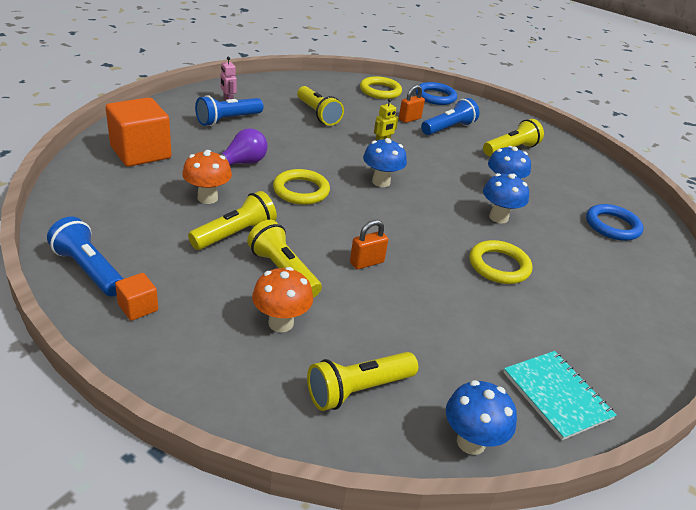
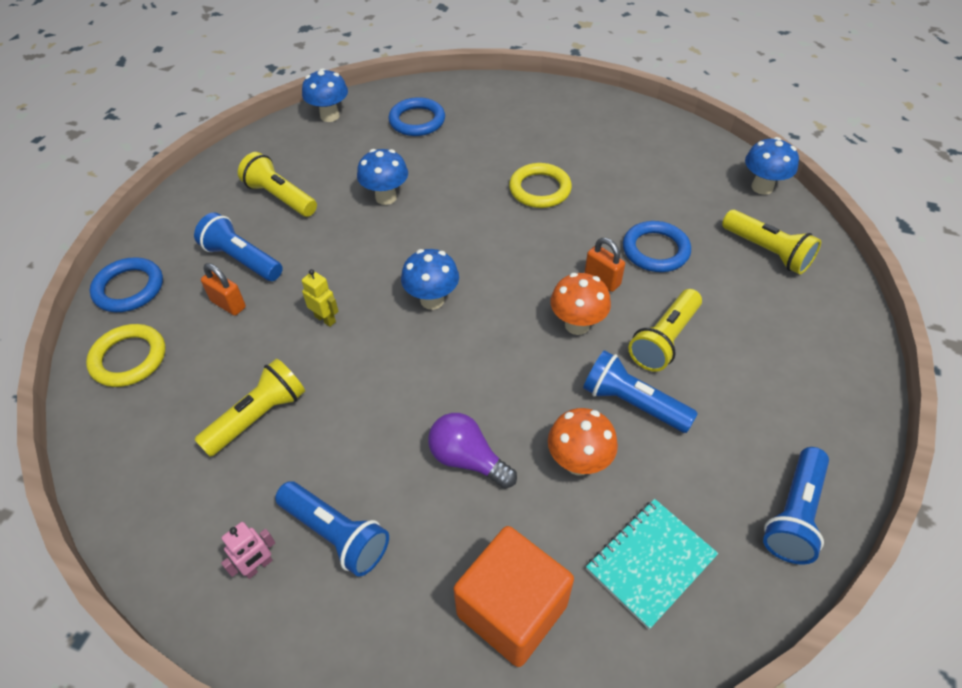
camera: 100 degrees left, 15 degrees up
(138, 307) = (806, 436): orange cube -> none
(235, 234) = (632, 403): yellow flashlight -> blue flashlight
(281, 323) = (736, 319): orange mushroom -> orange mushroom (577, 325)
(301, 190) = (499, 371): yellow ring -> none
(391, 307) = (655, 250): none -> blue ring
(498, 217) = (451, 196): blue mushroom -> blue mushroom (330, 116)
(556, 395) = (682, 150): turquoise notebook -> turquoise notebook (650, 563)

